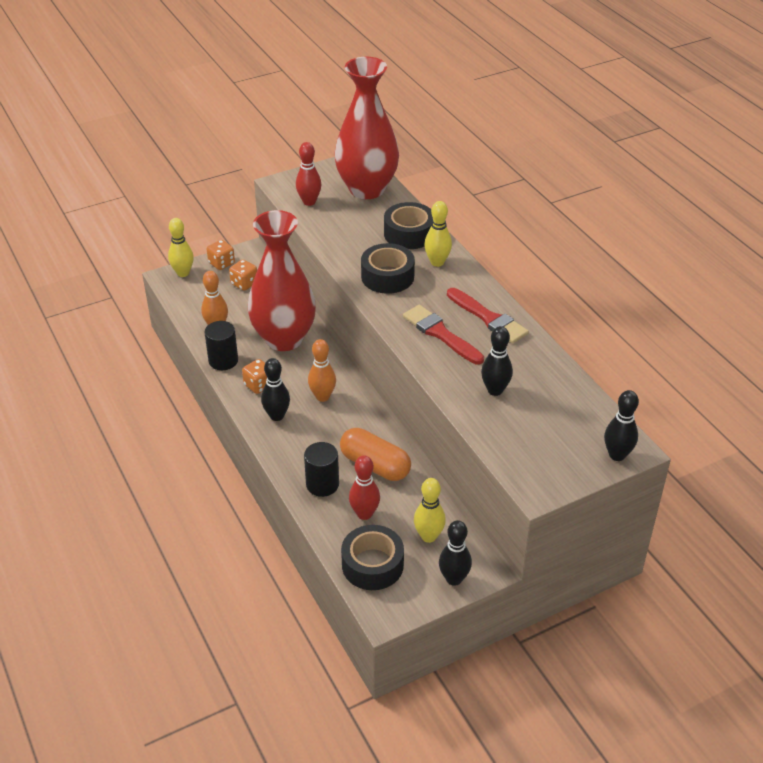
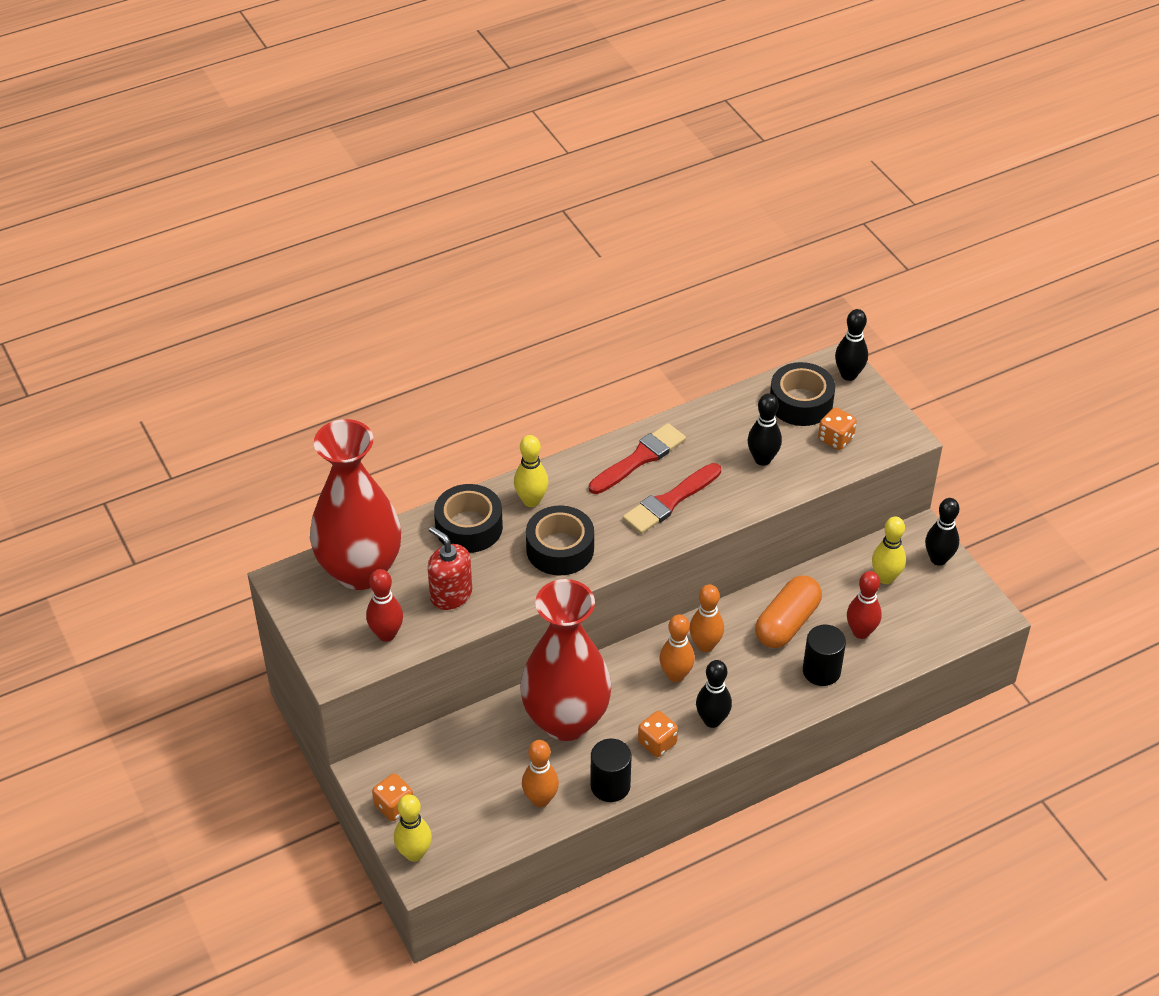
camera: 90 degrees left, 5 degrees up
(244, 284) = (444, 774): orange dice -> orange dice (835, 439)
(343, 227) = (451, 594): none -> red soap dispenser
(352, 414) = (705, 645): none -> orange bowling pin
(372, 565) = (930, 625): black tape -> black tape (801, 403)

